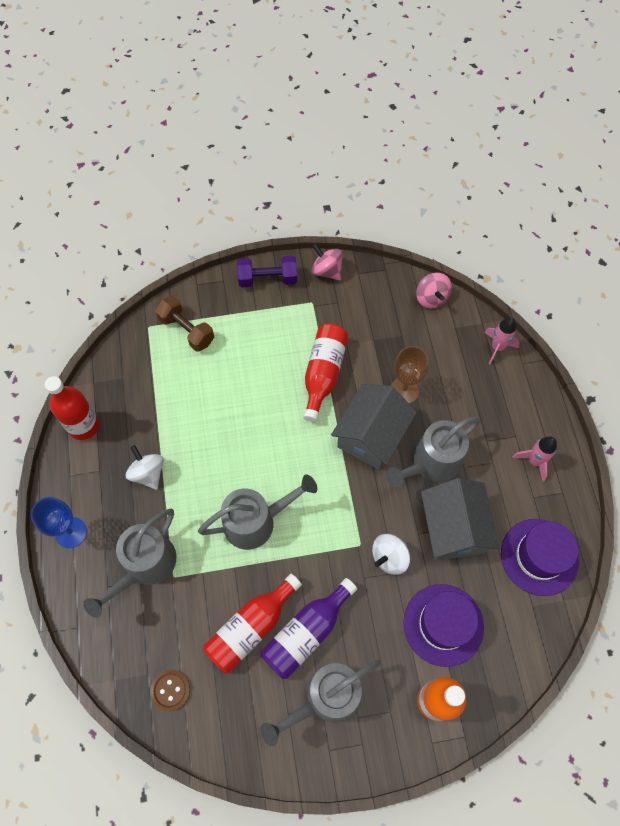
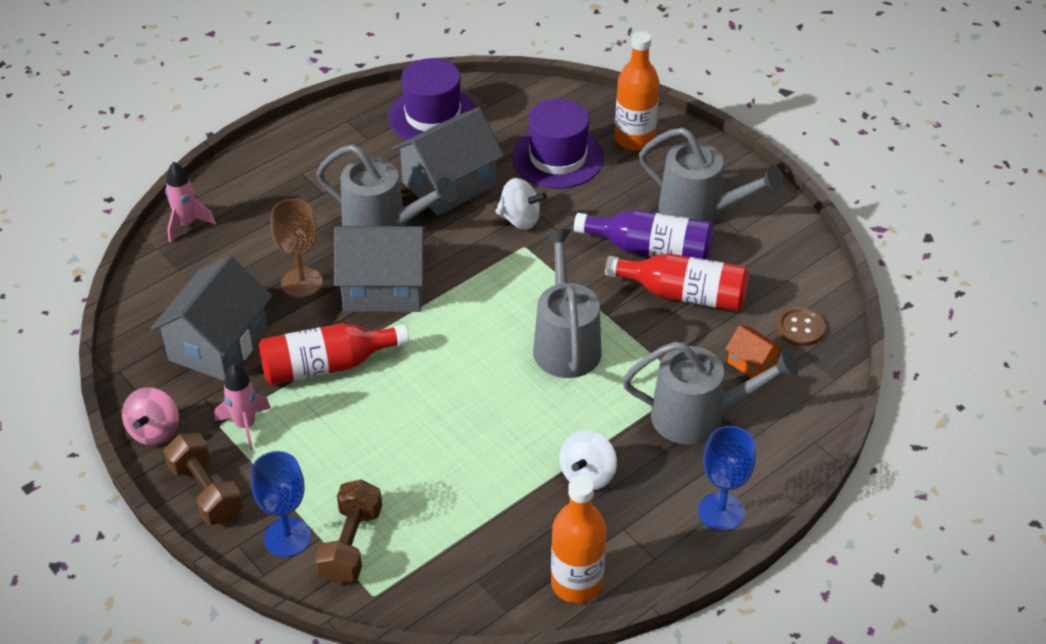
camera: 120 degrees left, 20 degrees down
(84, 426) = (576, 583): red bottle -> orange bottle
(163, 632) = (751, 363): none -> orange house
(212, 303) = (287, 537): none -> blue goblet
(257, 521) = (565, 342): grey watering can -> grey watering can turned 45 degrees clockwise
(267, 279) = (206, 492): purple dumbbell -> brown dumbbell
(376, 325) = (218, 344): none -> grey house
(431, 298) = (143, 307): pink spinning top -> none
(534, 461) = (324, 150): pink rocket -> pink rocket (245, 425)

